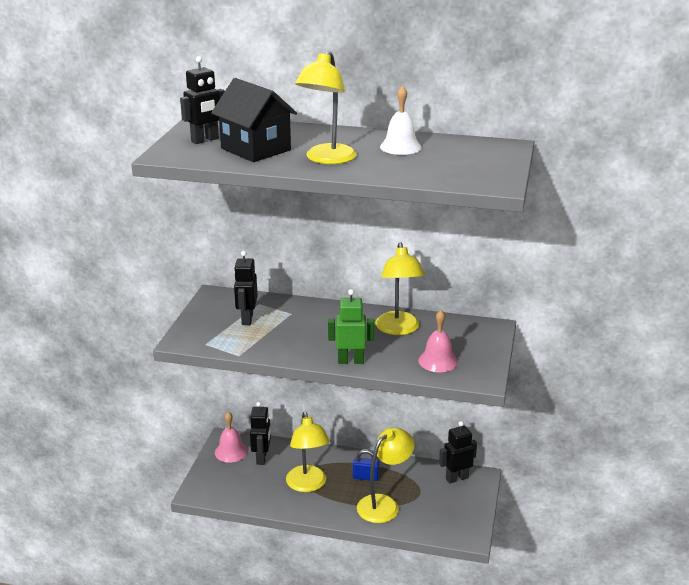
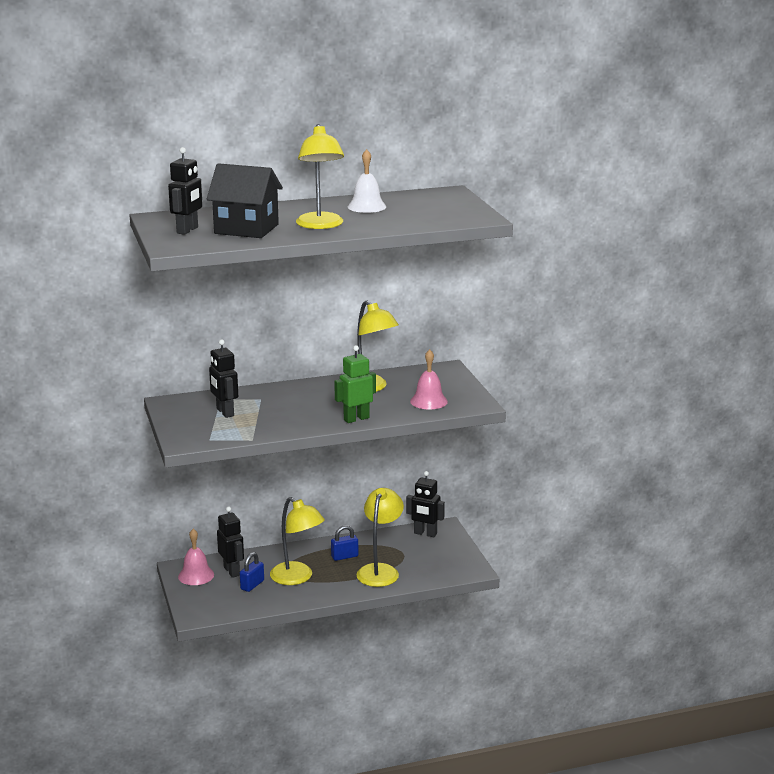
camera: 30 degrees left, 5 degrees down
(266, 478) = (252, 585): none -> blue padlock
(456, 478) = (425, 534): black robot -> black robot turned 105 degrees counterclockwise

